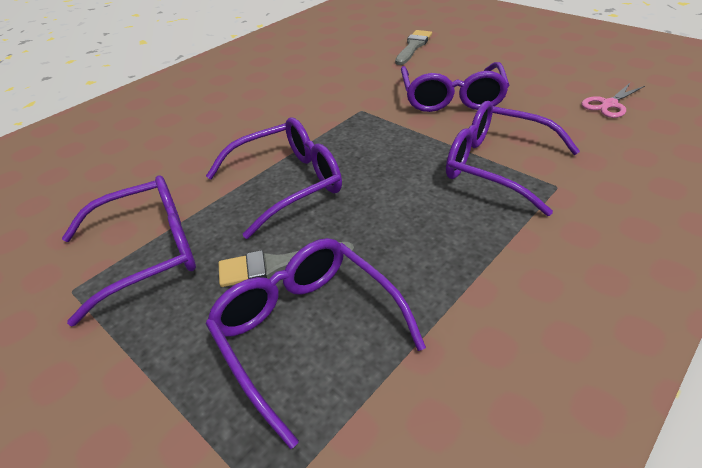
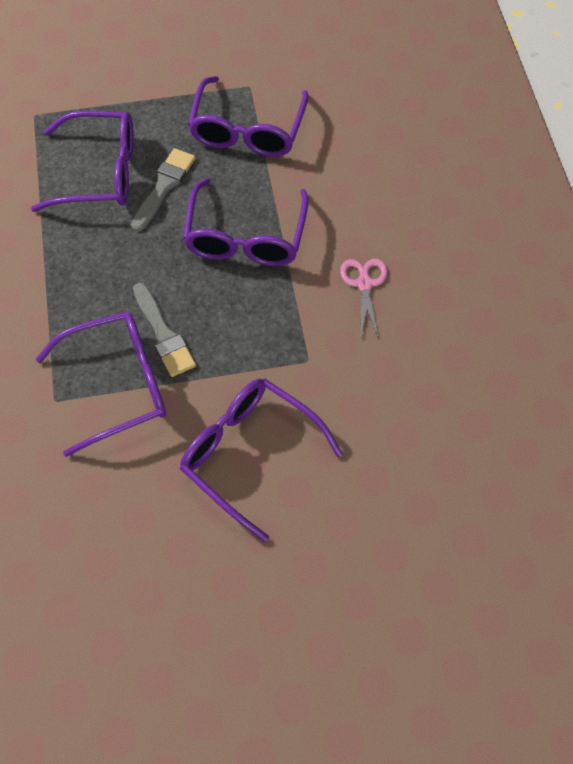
camera: 125 degrees right, 20 degrees up
(413, 46) = (412, 532): grey brush -> grey brush (163, 334)
(609, 104) = (90, 579): pink scissors -> pink scissors (364, 284)

